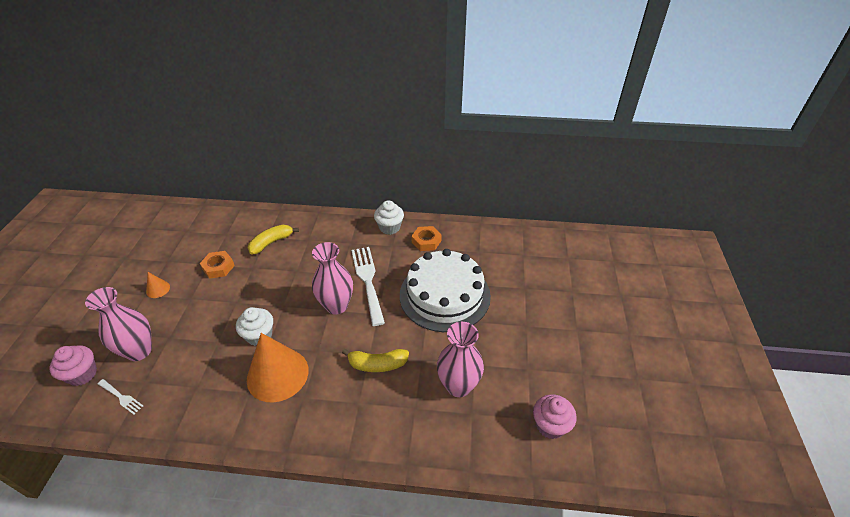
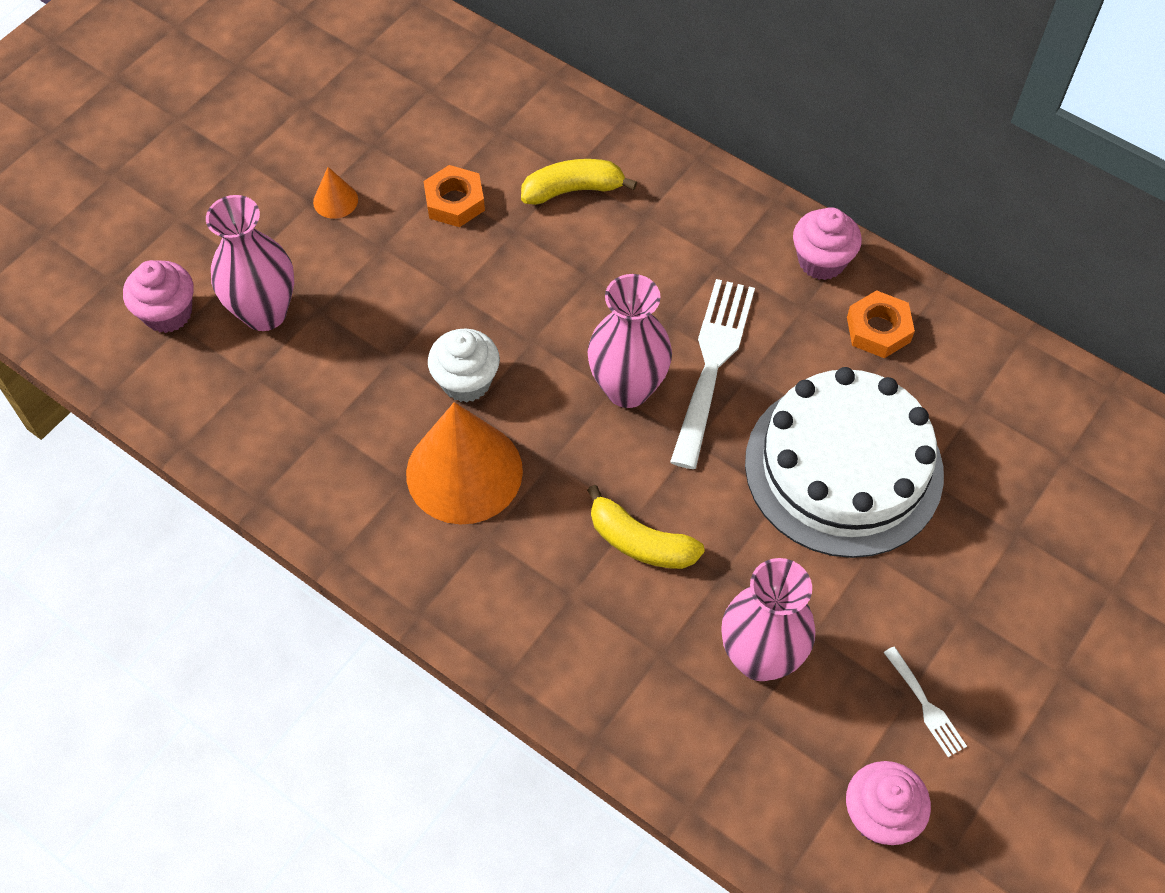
camera: 30 degrees right, 15 degrees up
(121, 397) = (211, 385): white fork -> white fork (926, 705)
(389, 227) = (821, 261): white cupcake -> pink cupcake

